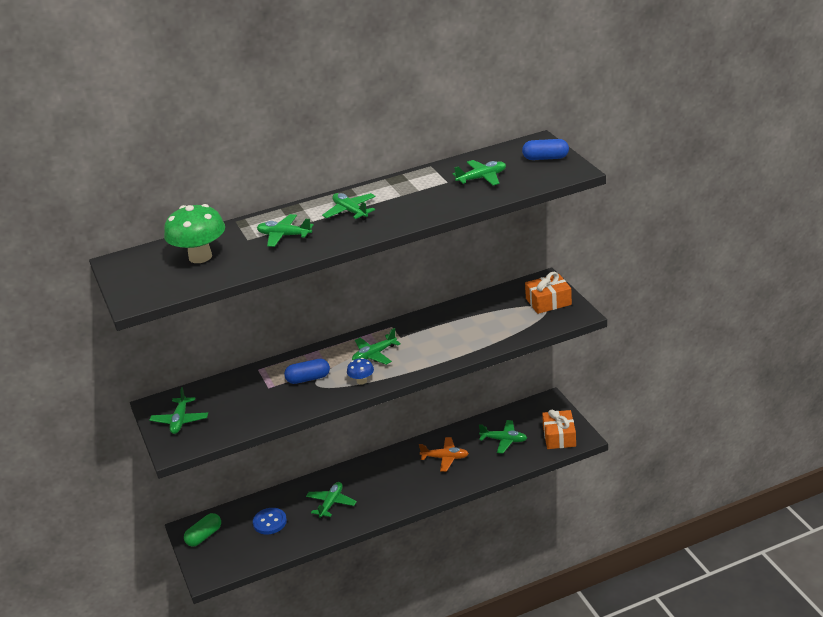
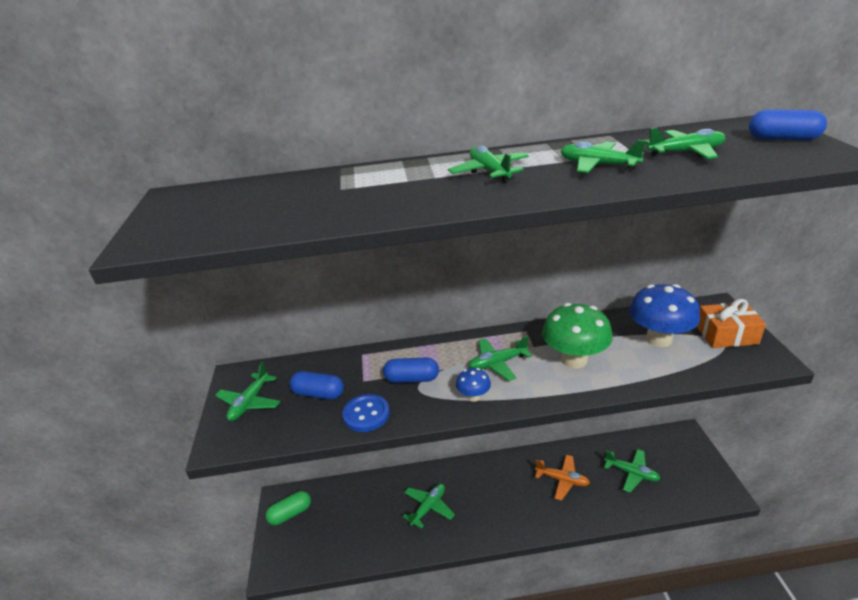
camera: 15 degrees right, 0 degrees up
(200, 257) = (269, 201): green mushroom -> green mushroom (574, 360)
(235, 403) = (318, 394): none -> blue capsule
(270, 522) = (359, 514): blue button -> blue button (366, 414)
(284, 236) = (389, 189): green plane -> green plane (597, 165)
(498, 314) = (659, 339): none -> blue mushroom
(559, 436) = (698, 484): orange gift -> none

